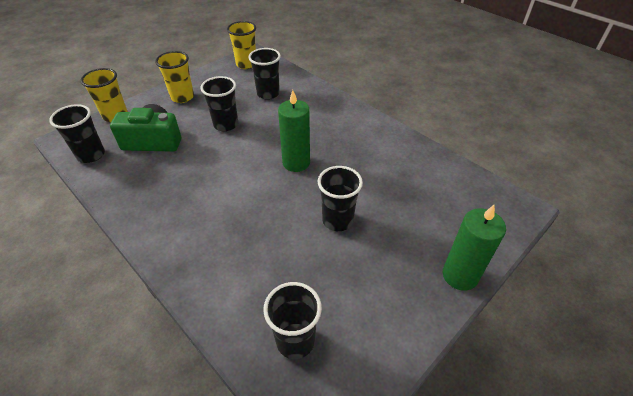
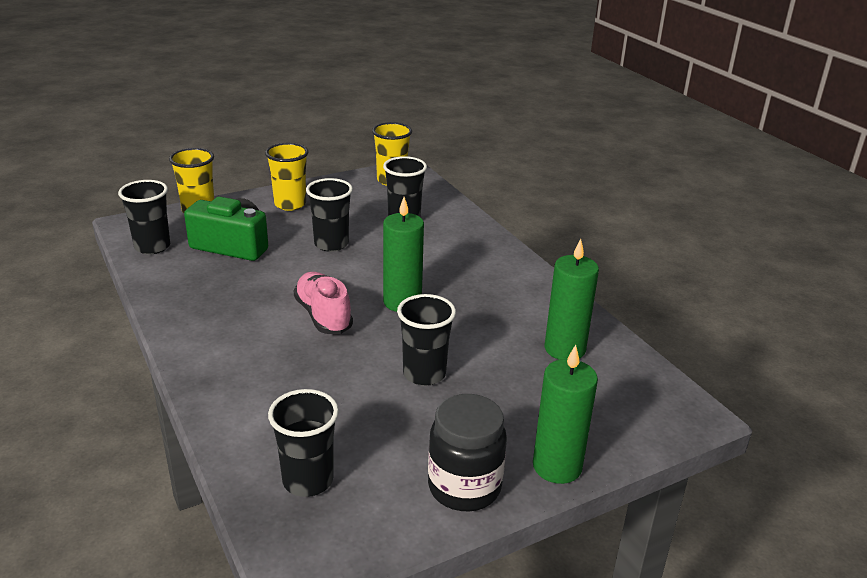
camera: 15 degrees right, 15 degrees down
(245, 187) = (323, 316): none -> pink shoe
(408, 312) = (464, 487): none -> black jar
(419, 176) = (564, 349): none -> green candle

